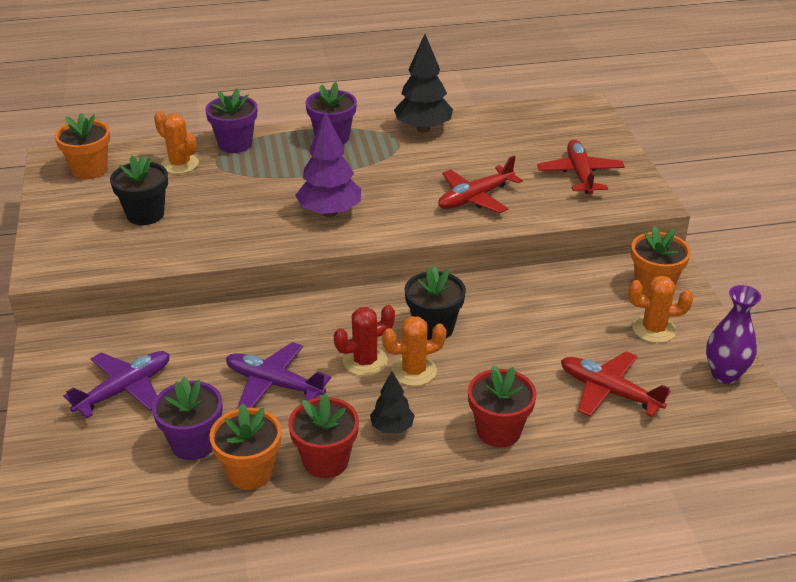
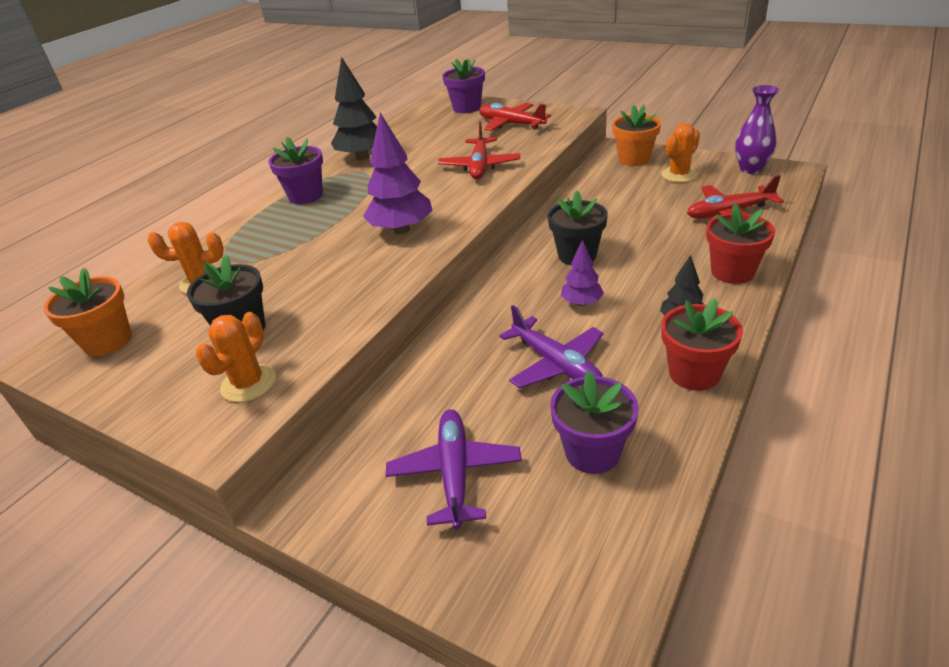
camera: 45 degrees left, 0 degrees up
(235, 144) = (228, 242): purple flower pot -> purple flower pot (467, 108)
(250, 472) = (670, 428): orange flower pot -> none
(274, 383) = (556, 364): purple plane -> purple plane turned 105 degrees counterclockwise
(365, 361) = (581, 303): red cactus -> purple tree
(414, 371) = (620, 283): orange cactus -> orange cactus (248, 383)

